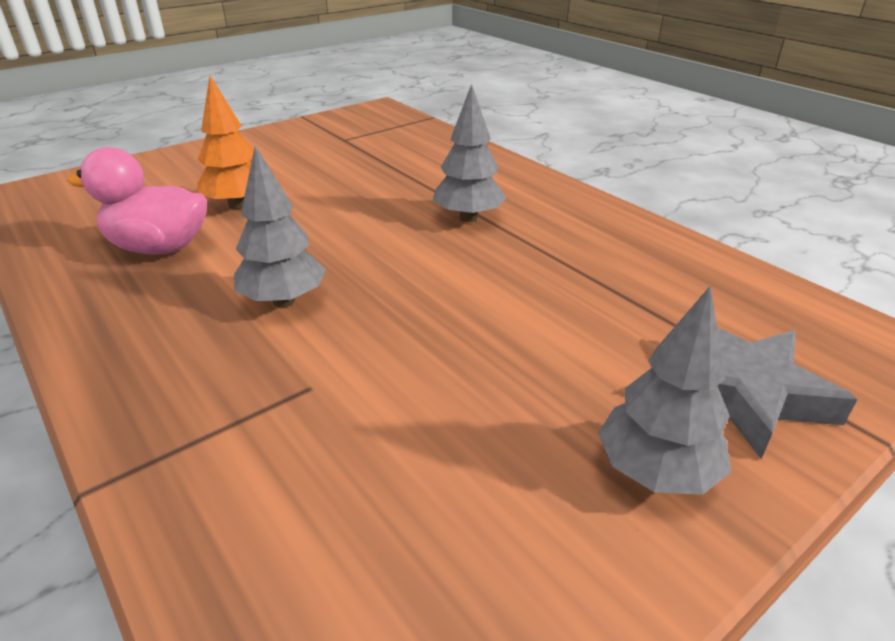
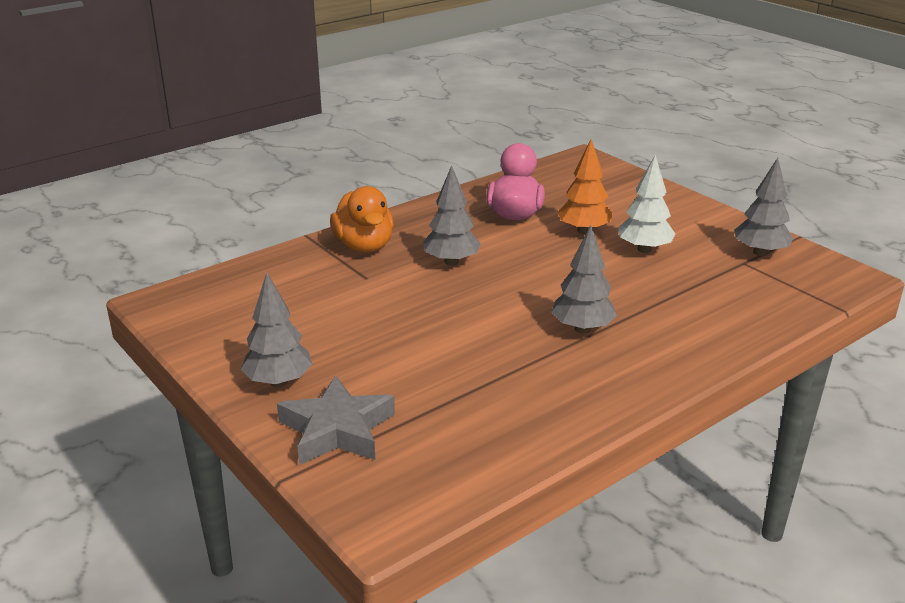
camera: 90 degrees right, 5 degrees down
(188, 395) = (364, 246): none -> orange duck
(300, 177) = (644, 249): none -> white tree
(327, 131) = (760, 253): none -> grey tree

